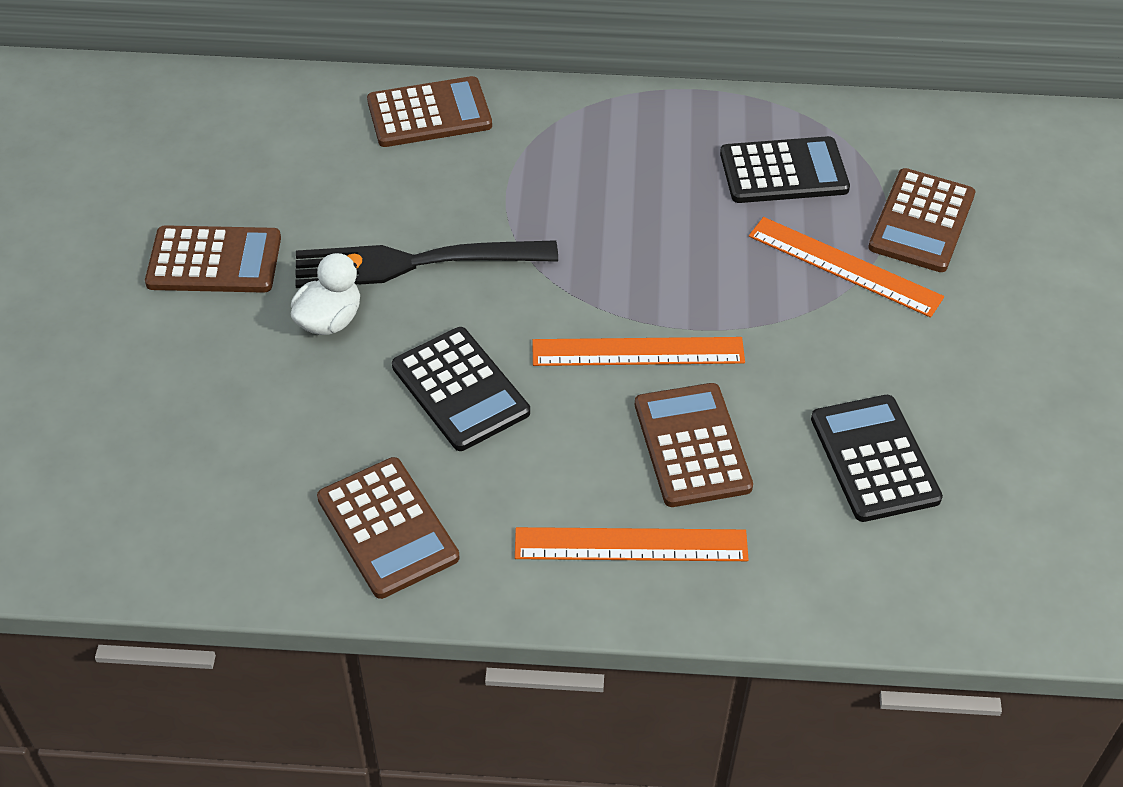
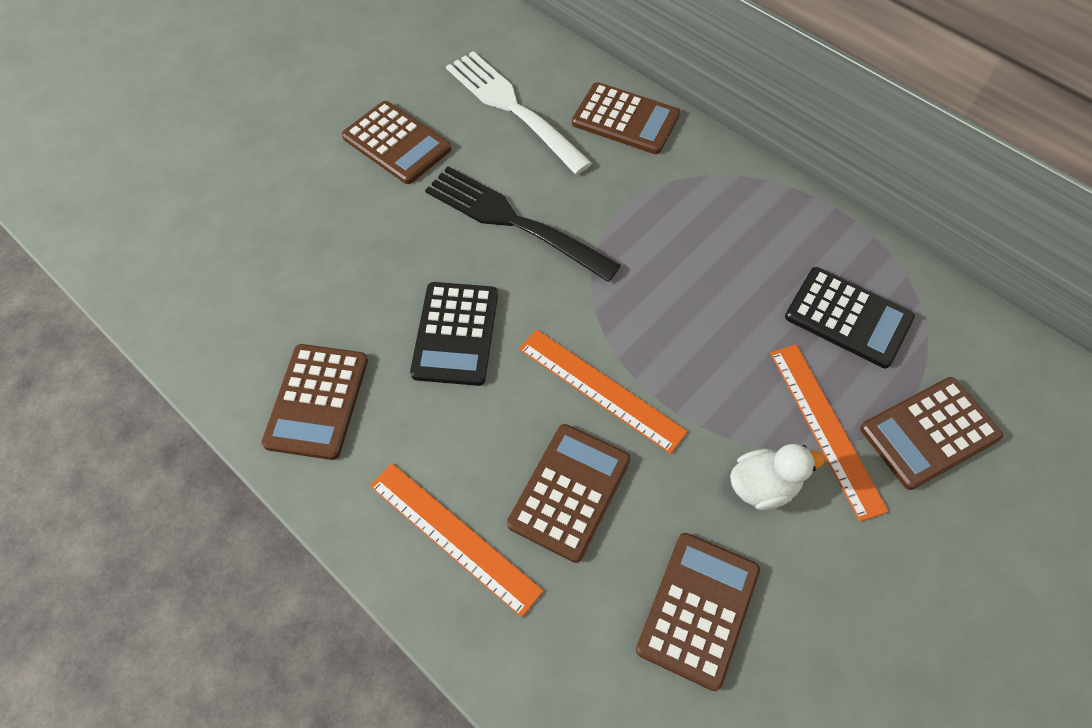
camera: 40 degrees right, 10 degrees up
(306, 163) = (514, 109): none -> white fork
(329, 320) = (424, 228): white duck -> white duck (763, 486)
(874, 459) = (698, 609): black calculator -> brown calculator

